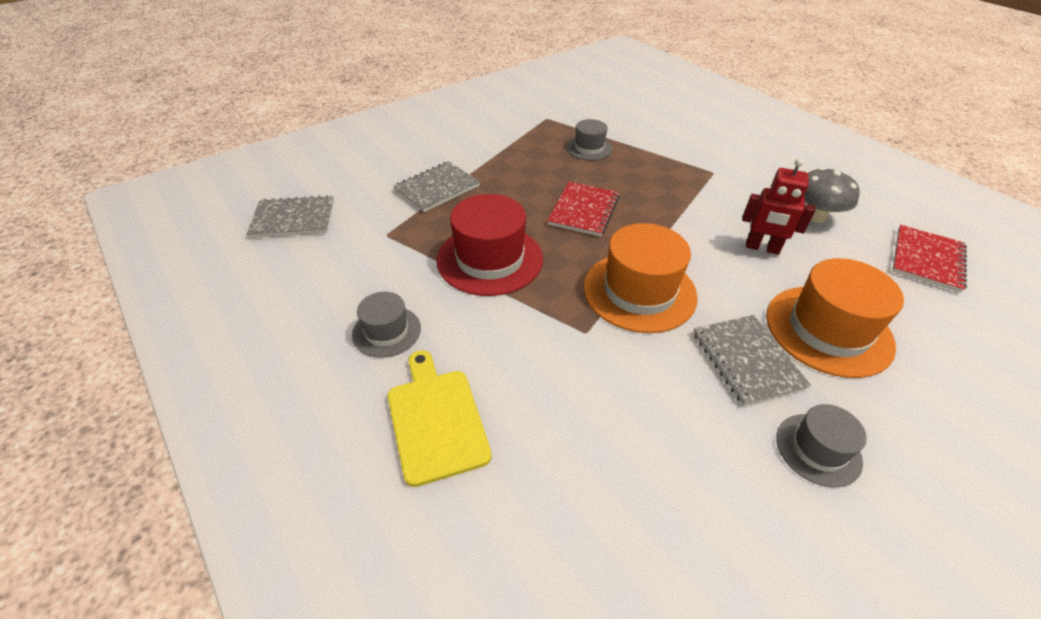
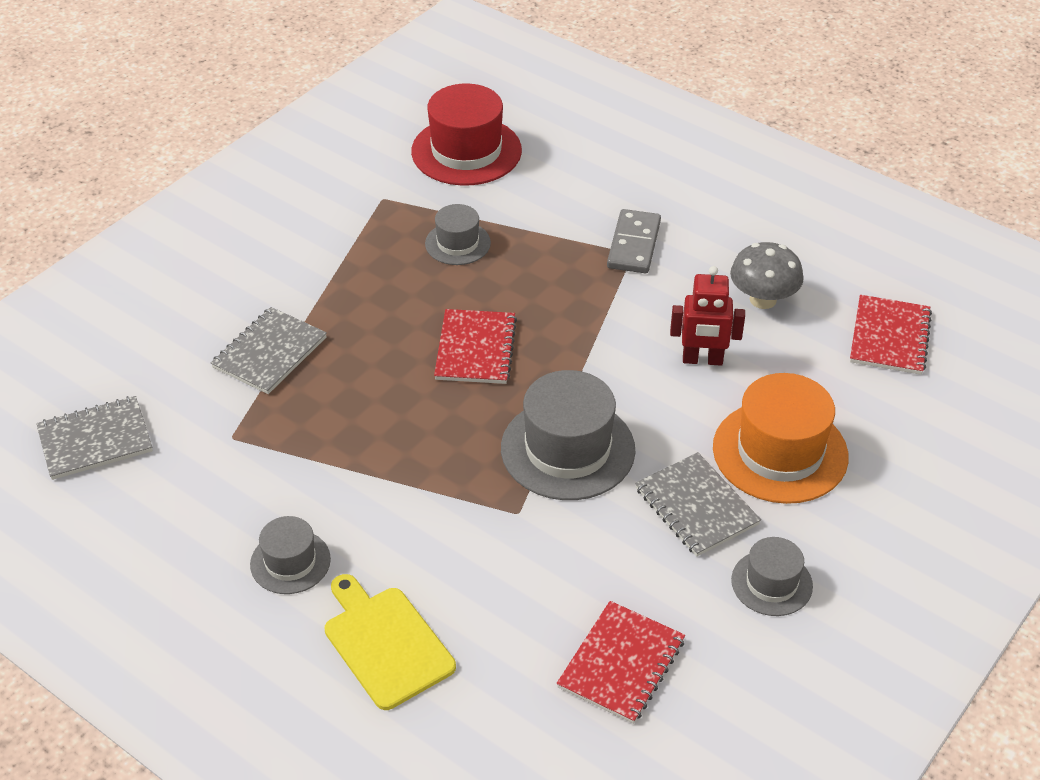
camera: 15 degrees left, 0 degrees up
(490, 259) = (378, 444): red hat -> red hat (466, 151)
(639, 291) = (567, 449): orange hat -> grey hat
(653, 497) = (621, 664): none -> red notebook
(716, 167) = (634, 245): none -> grey domino

